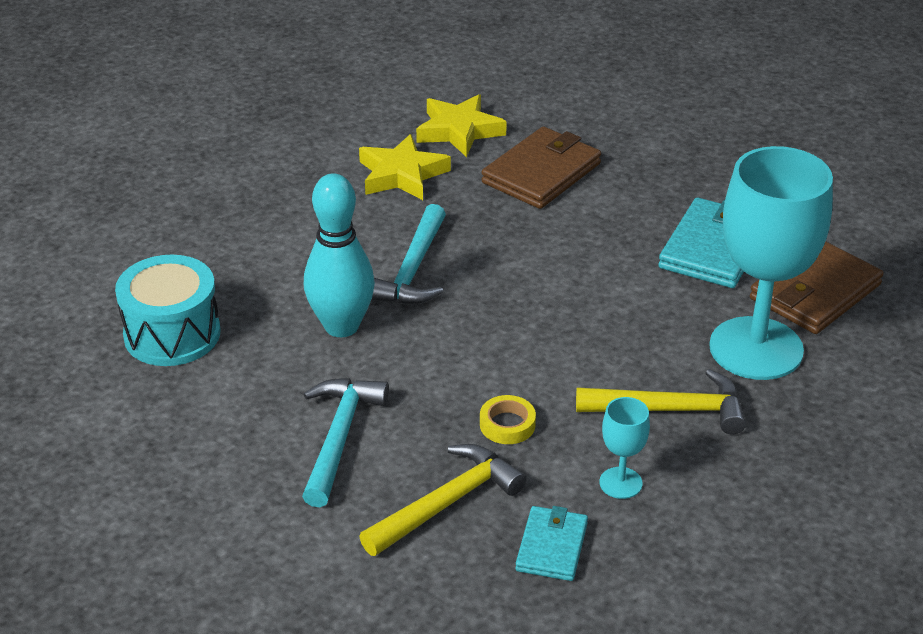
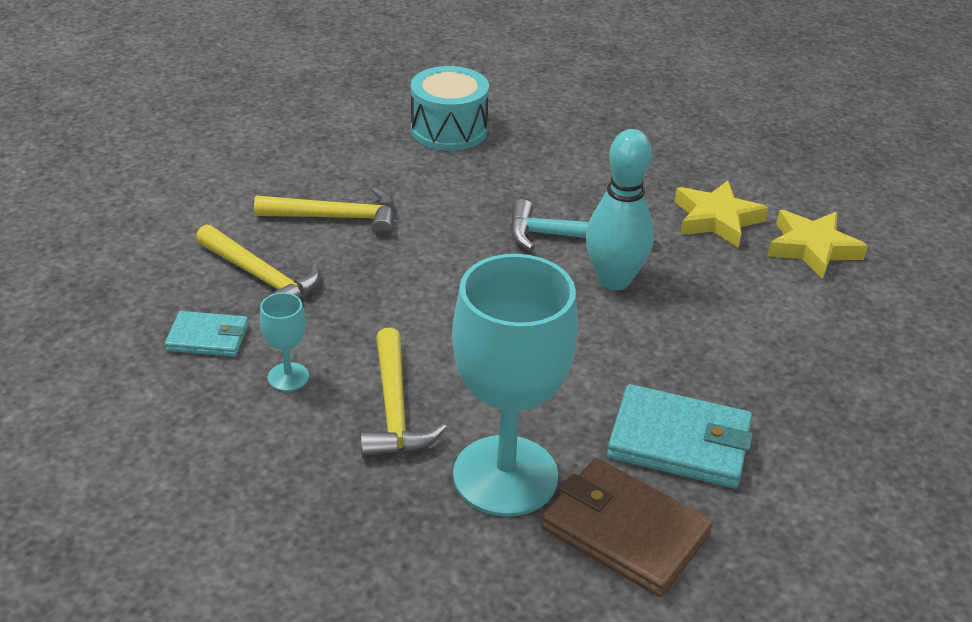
camera: 80 degrees right, 0 degrees up
(339, 438) = (336, 218): turquoise hammer -> yellow hammer
(341, 326) = (478, 206): turquoise bowling pin -> turquoise bowling pin (614, 280)
(507, 424) = (361, 305): yellow tape -> none
(541, 173) = (764, 307): brown wallet -> none

